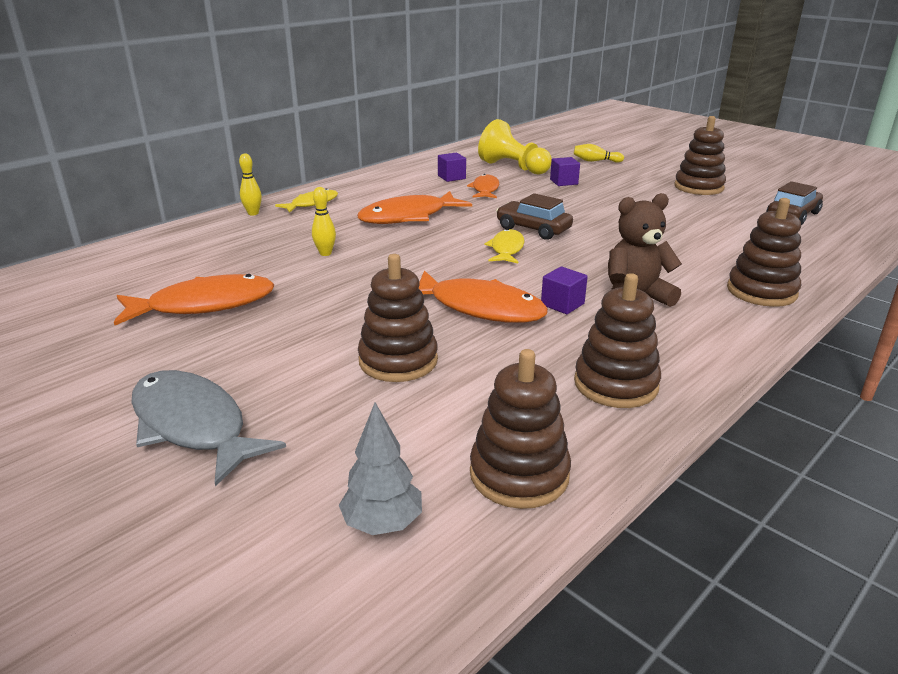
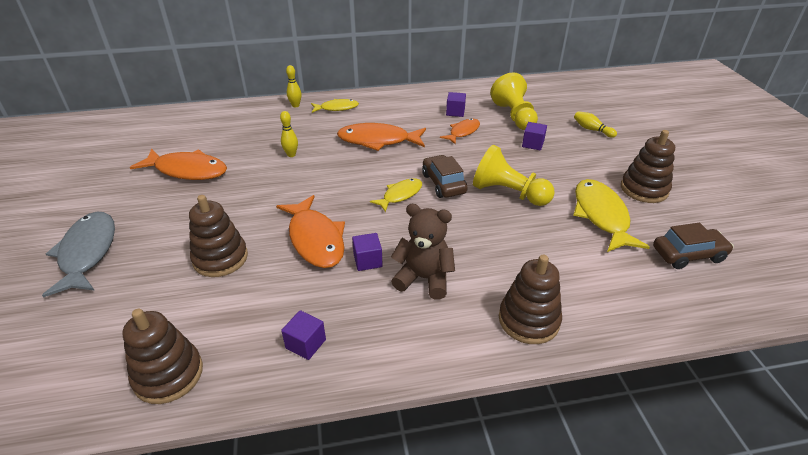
camera: 35 degrees right, 10 degrees up
(382, 523) = (77, 363): grey tree -> none
(602, 219) = (508, 193): none -> yellow pawn
(615, 384) = (306, 344): brown stacking toy -> purple cube
(697, 211) = (601, 215): none -> yellow fish

